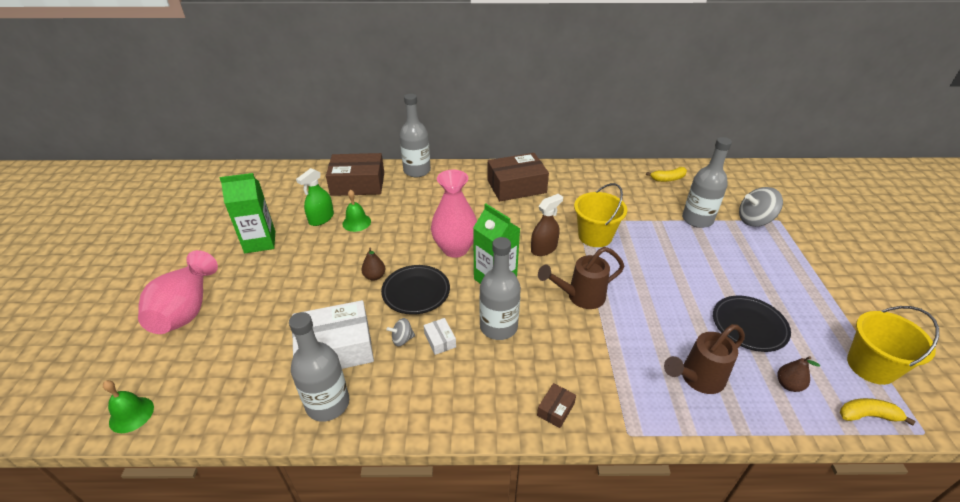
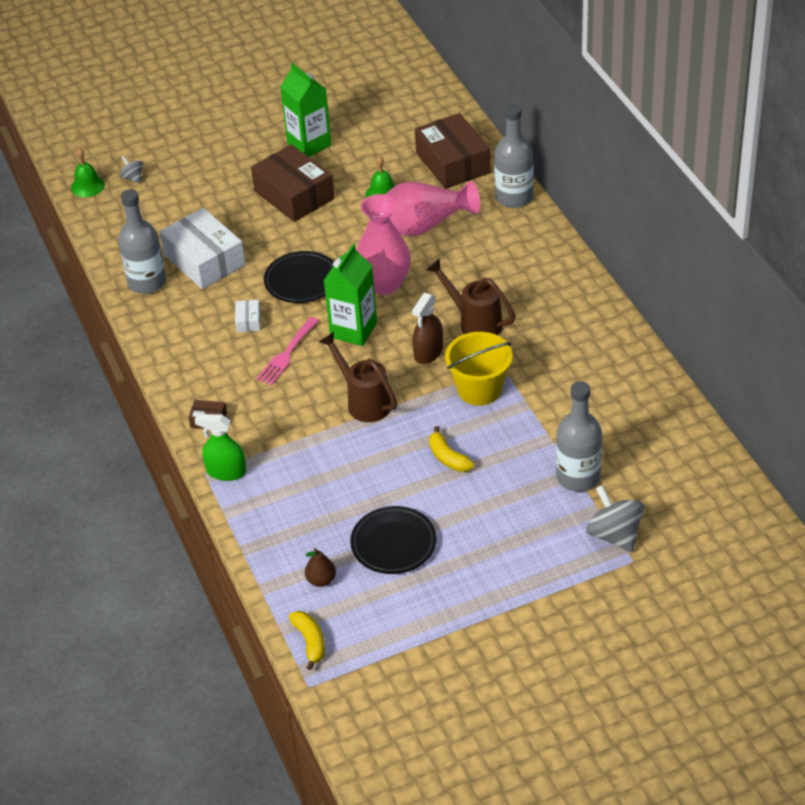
camera: 70 degrees right, 5 degrees up
(186, 310) = (198, 150): pink vase -> pink vase (423, 225)
(321, 218) = (372, 166): green spray bottle -> green spray bottle (226, 471)
(374, 276) = (307, 244): brown pear -> none
(402, 339) = (236, 296): grey spinning top -> grey spinning top (133, 178)
(440, 340) = (248, 321): white box -> white box turned 45 degrees counterclockwise
(498, 327) = (287, 354): grey bottle -> pink fork
(516, 186) = (540, 293): brown box -> brown box (294, 195)
(544, 248) = (428, 352): brown spray bottle -> brown spray bottle turned 90 degrees clockwise
(668, 179) = (663, 433): yellow banana -> yellow banana (448, 458)
(697, 379) = (293, 510): brown watering can -> brown watering can (474, 322)
(871, 366) = (384, 648): yellow bucket -> none

